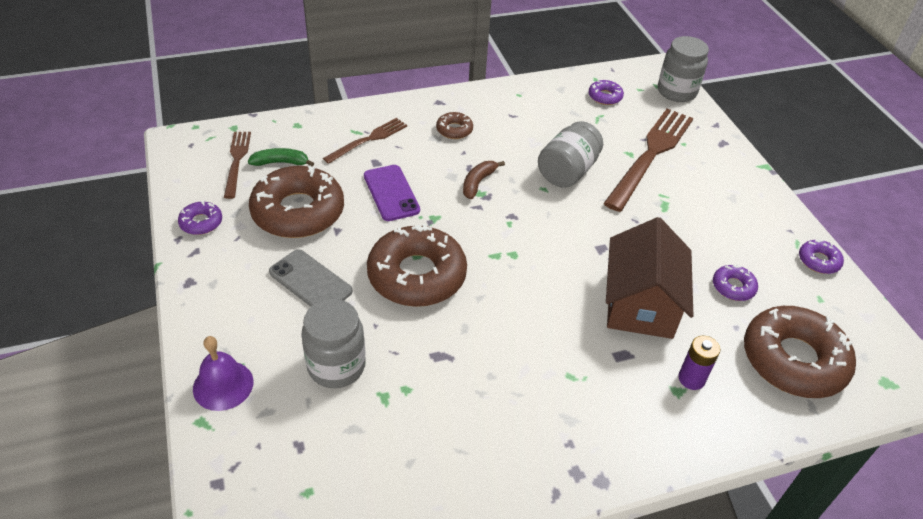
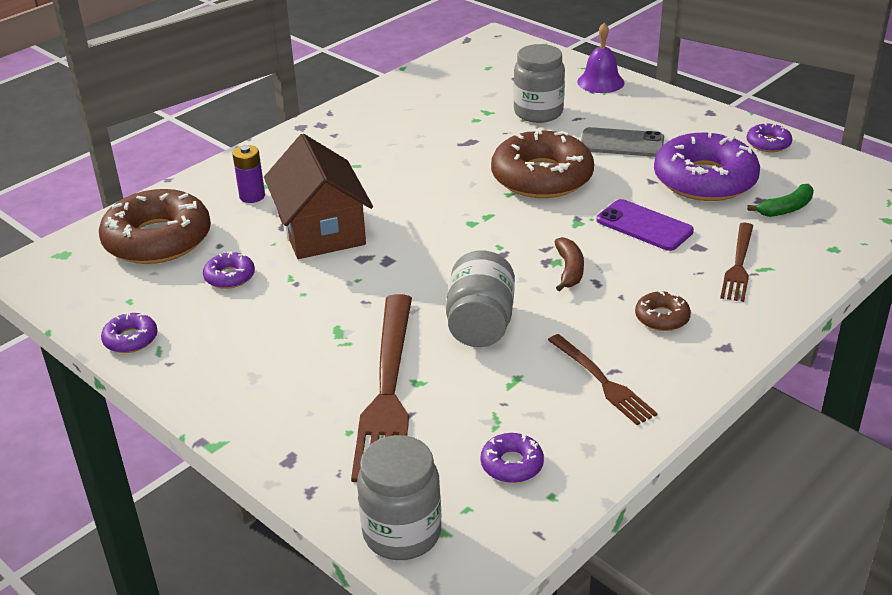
camera: 155 degrees right, 10 degrees down
(237, 161) = (826, 193): brown fork -> brown fork (602, 381)
(298, 211) = (705, 180): brown donut -> purple donut

